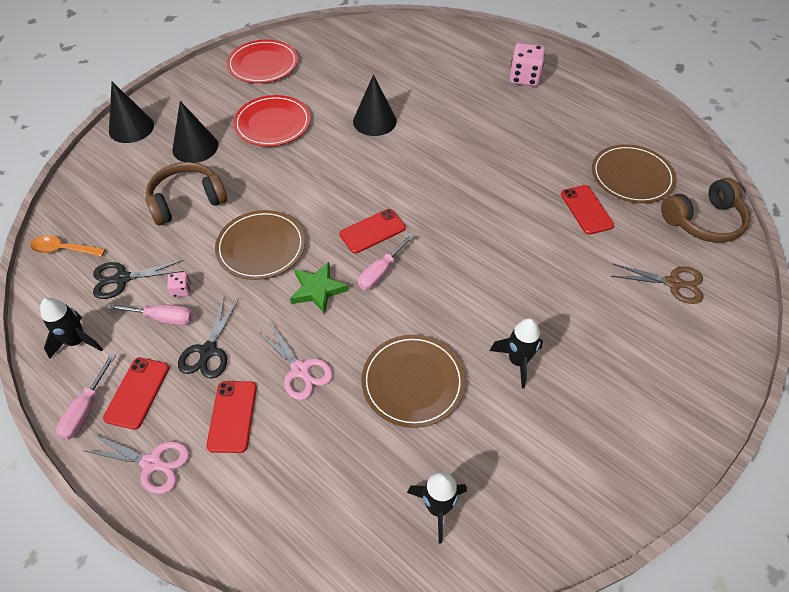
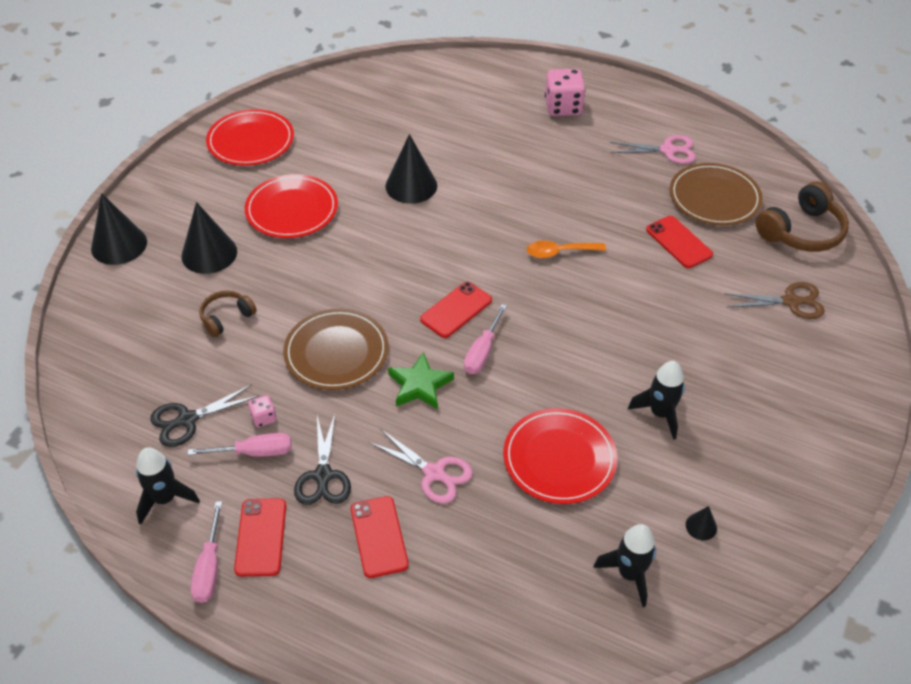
camera: 15 degrees left, 5 degrees down
(63, 249) = (100, 402): orange spoon -> orange spoon (559, 252)
(152, 463) = (310, 604): pink scissors -> pink scissors (667, 150)
(187, 201) = (226, 317): brown headphones -> brown headphones, size x0.58
(413, 382) = (559, 458): brown plate -> red plate
(520, 478) = (701, 526): none -> black cone

